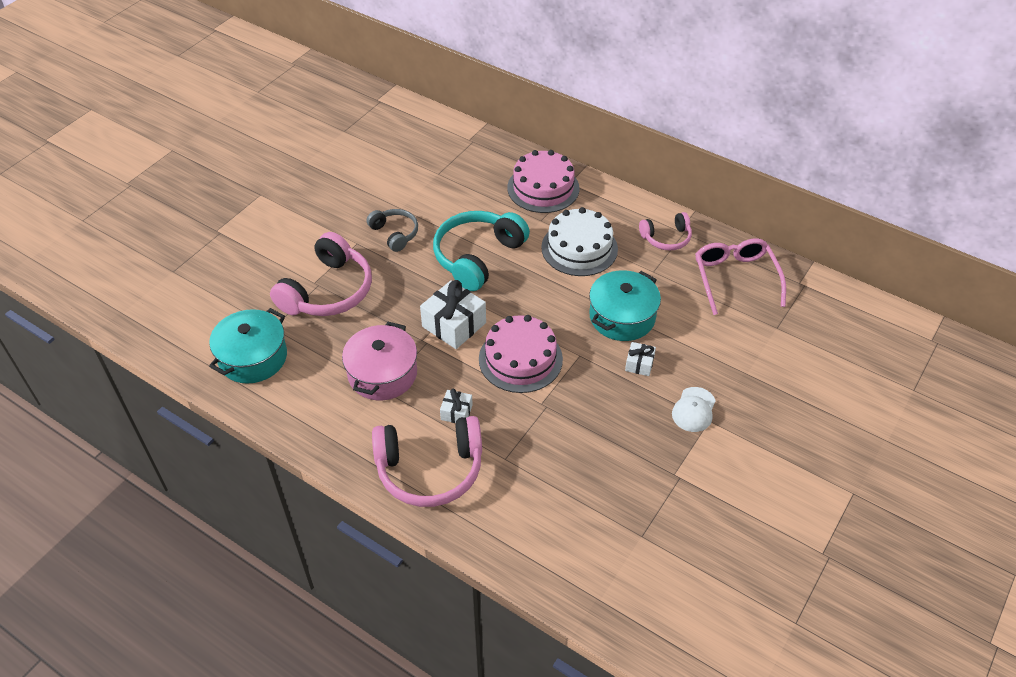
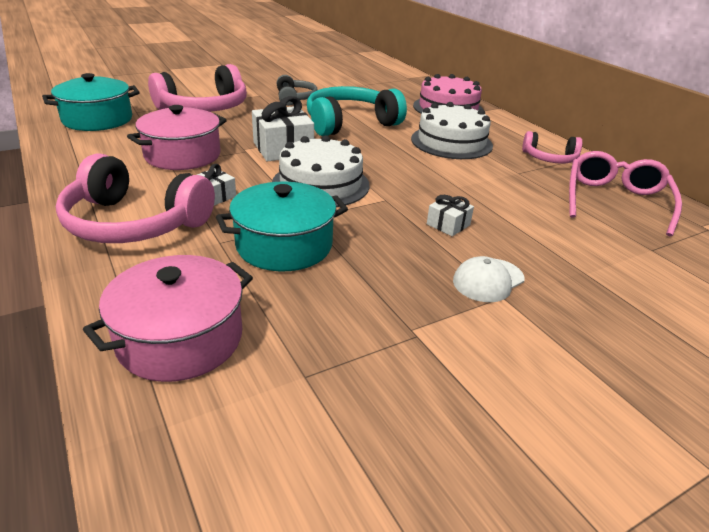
camera: 25 degrees right, 15 degrees down
(520, 359) = (320, 184): pink cake -> white cake
(556, 546) = (180, 338): none -> pink pot
(622, 317) = (457, 189): turquoise pot -> turquoise pot (284, 245)

